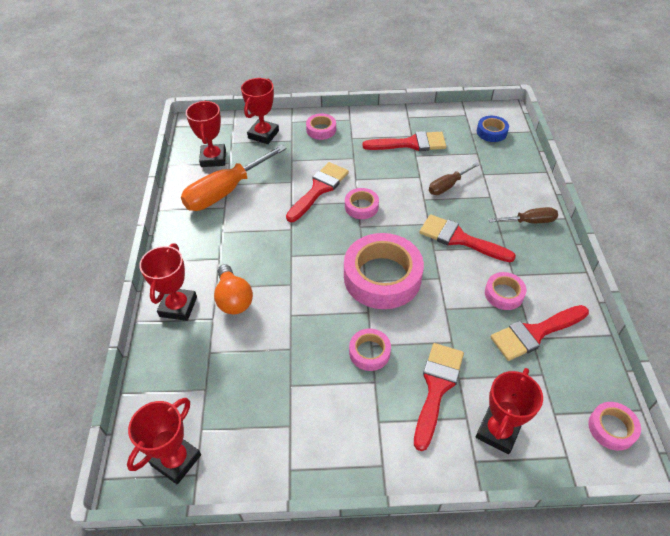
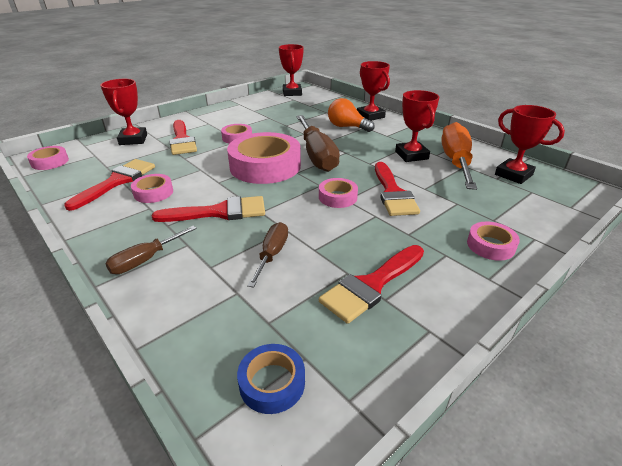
camera: 140 degrees right, 15 degrees down
(263, 134) = (526, 211): red trophy -> red trophy (411, 155)
(322, 265) = (317, 156): none -> brown screwdriver

